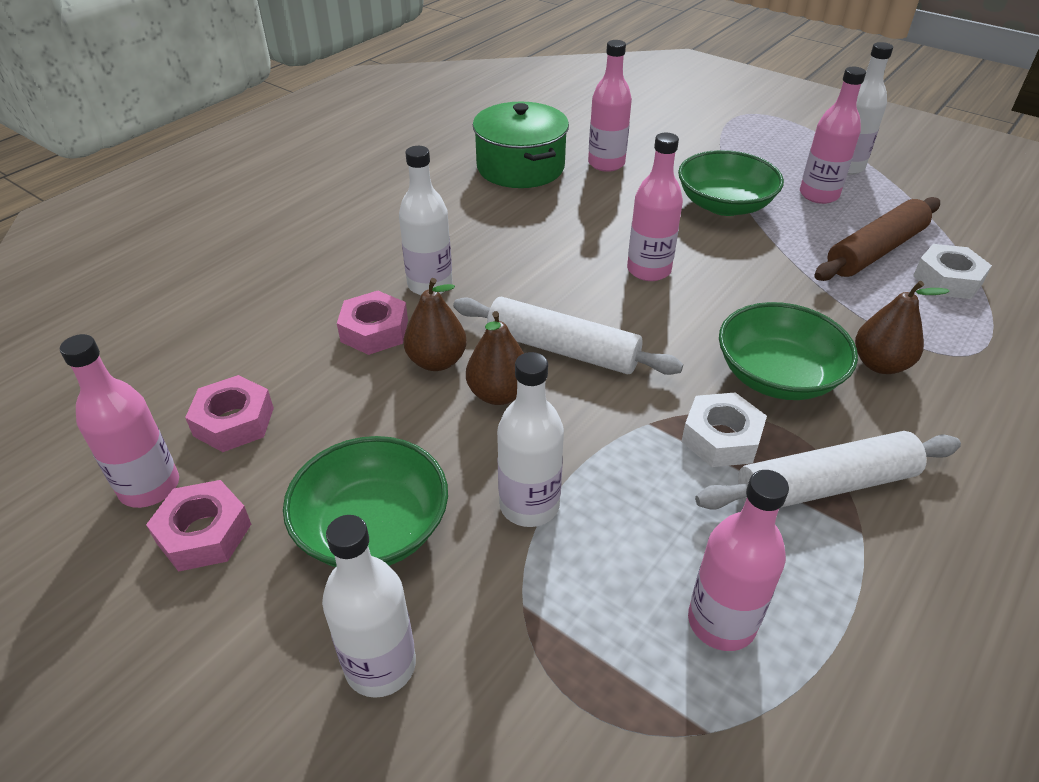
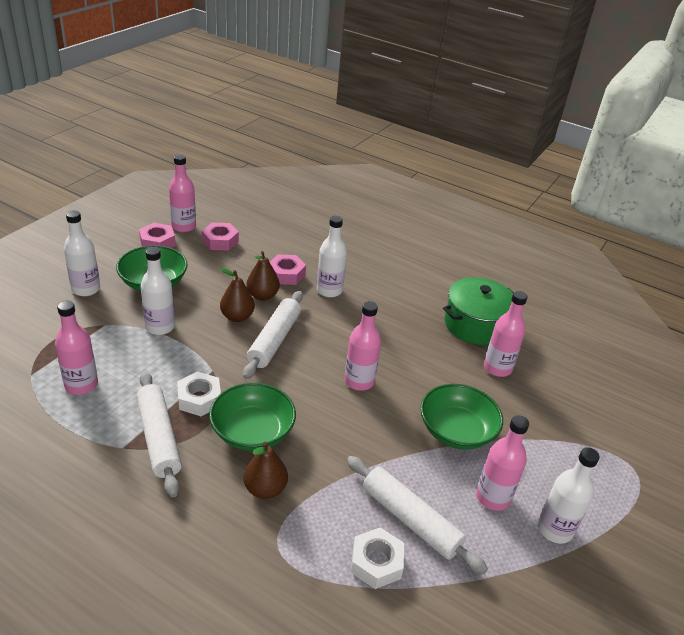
camera: 80 degrees right, 5 degrees down
(875, 251) = (410, 520): brown rolling pin -> white rolling pin

